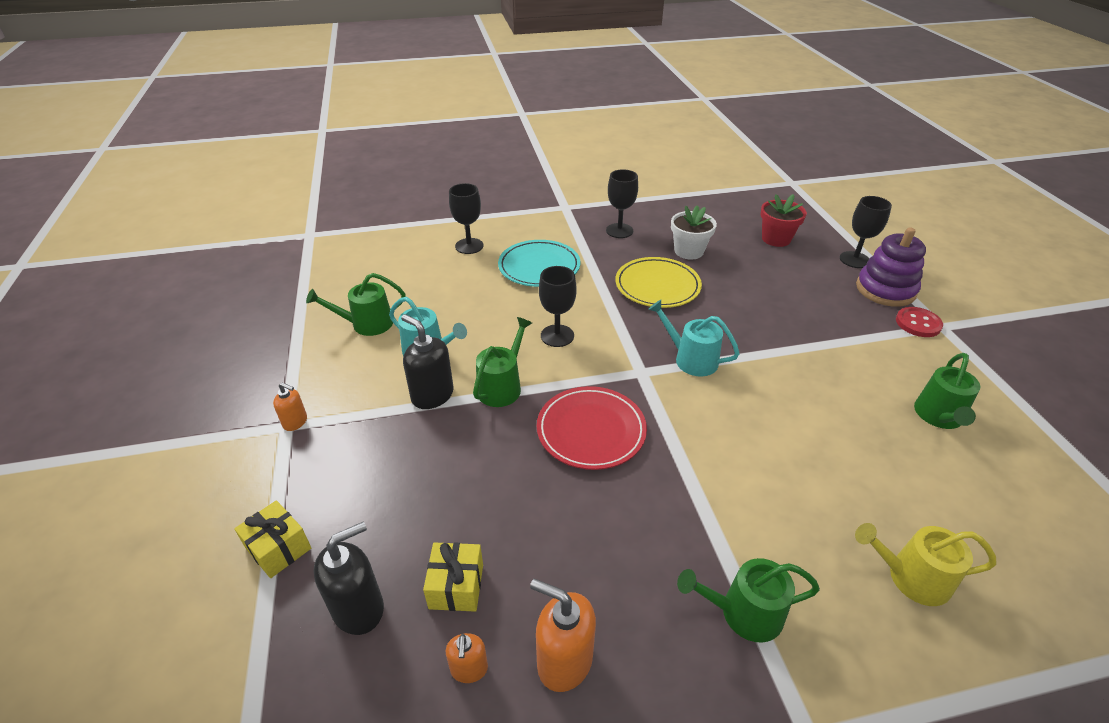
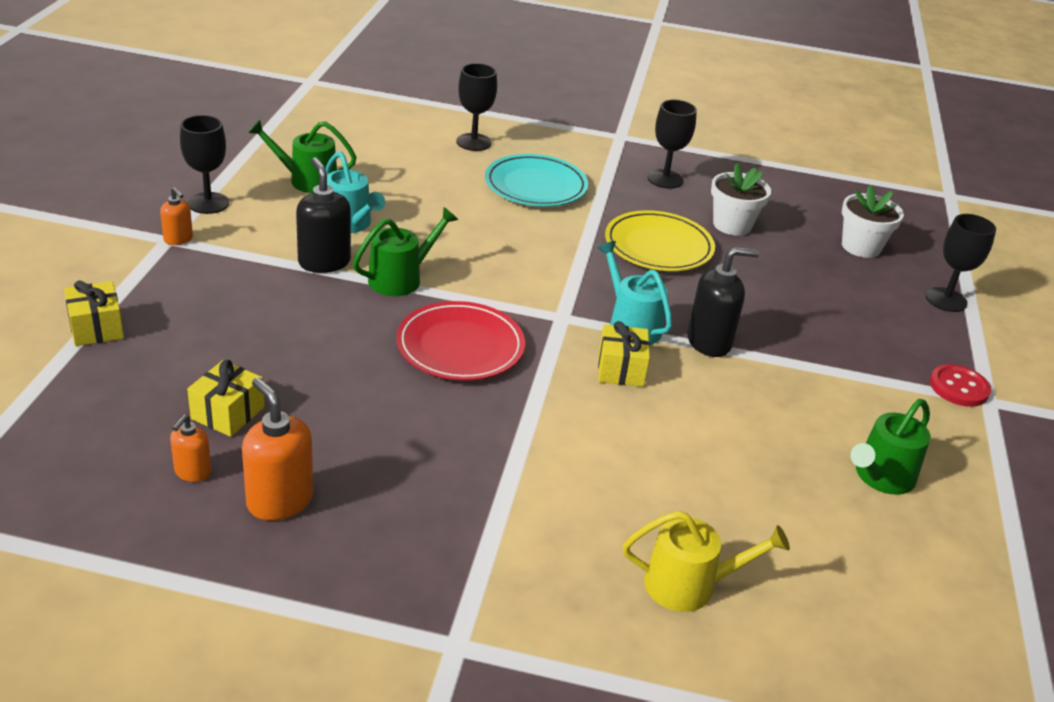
camera: 20 degrees right, 5 degrees down
(359, 608) = (132, 395): black soap dispenser -> black soap dispenser (709, 342)
(557, 336) = (498, 255): black goblet -> black goblet (208, 203)
(714, 401) = (621, 369): none -> yellow gift
(744, 613) = (481, 538): green watering can -> none
(776, 239) = (861, 247): red flower pot -> white flower pot
(885, 290) = (953, 342): purple stacking toy -> none
(911, 577) = (688, 585): yellow watering can -> yellow watering can turned 150 degrees clockwise

